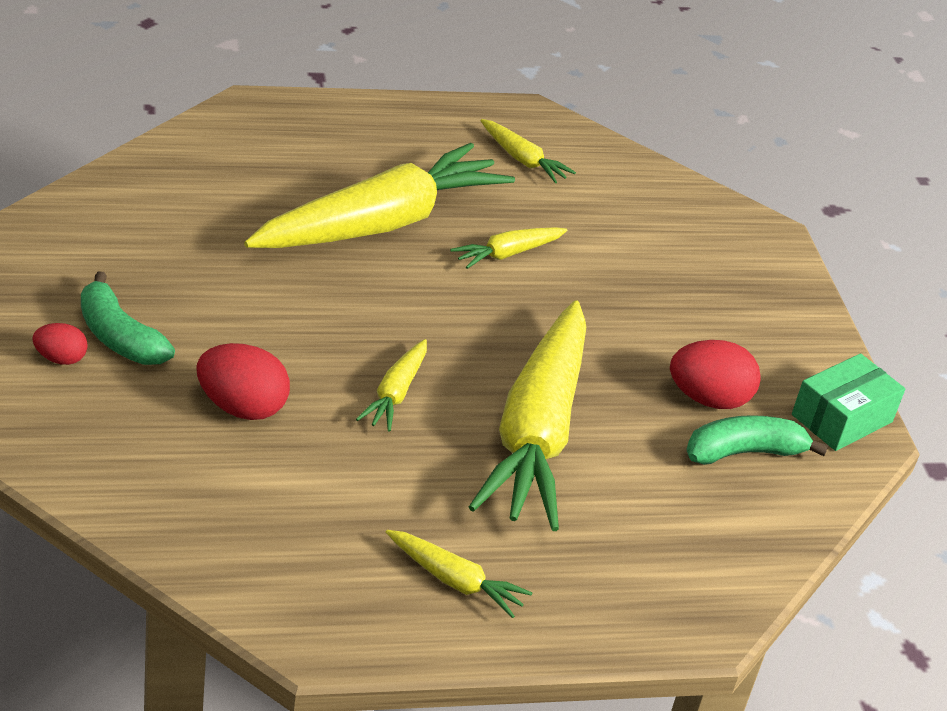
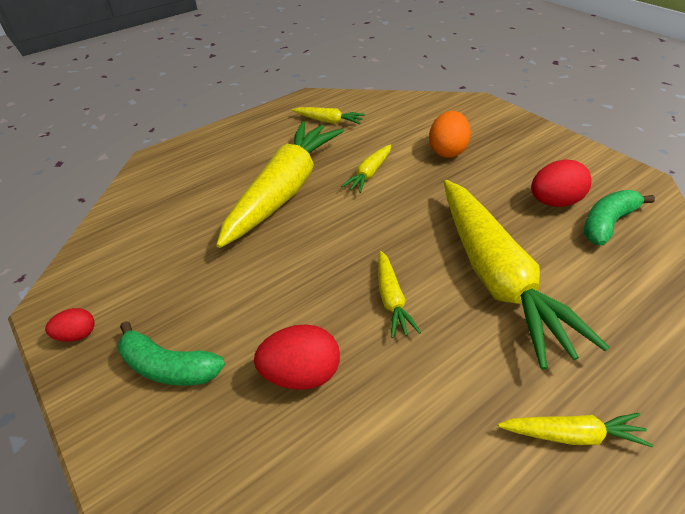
camera: 20 degrees left, 5 degrees up
(60, 359) = (132, 416): red egg -> red egg (77, 335)
(643, 275) = (447, 151): none -> orange egg
(842, 418) = (622, 177): green box -> none

